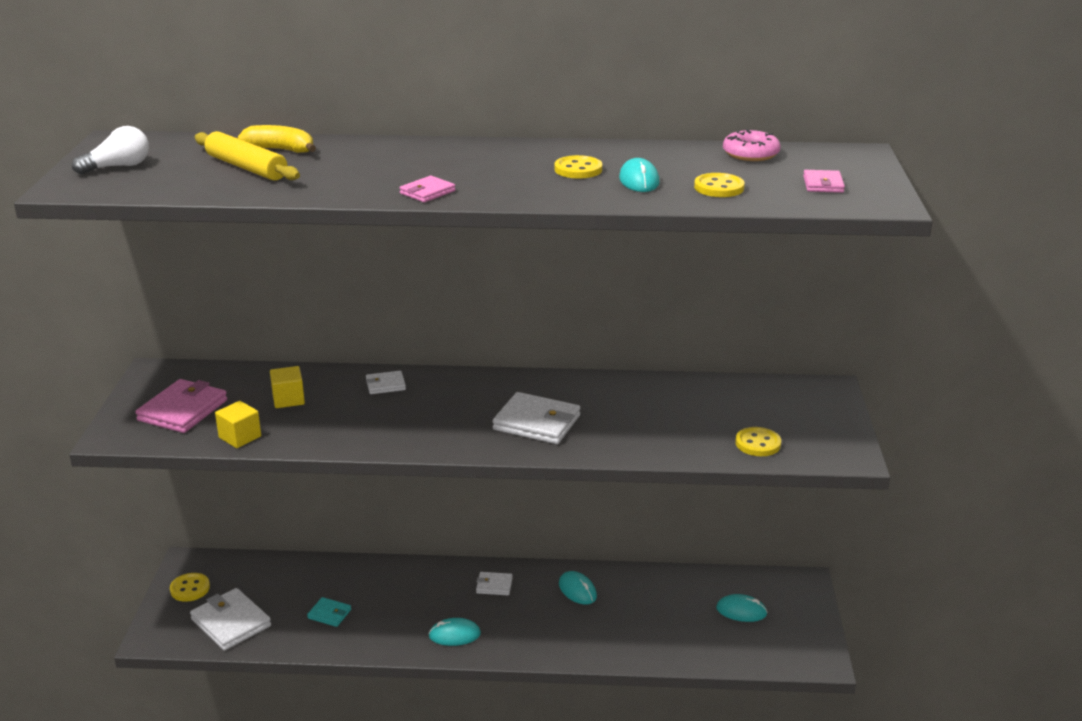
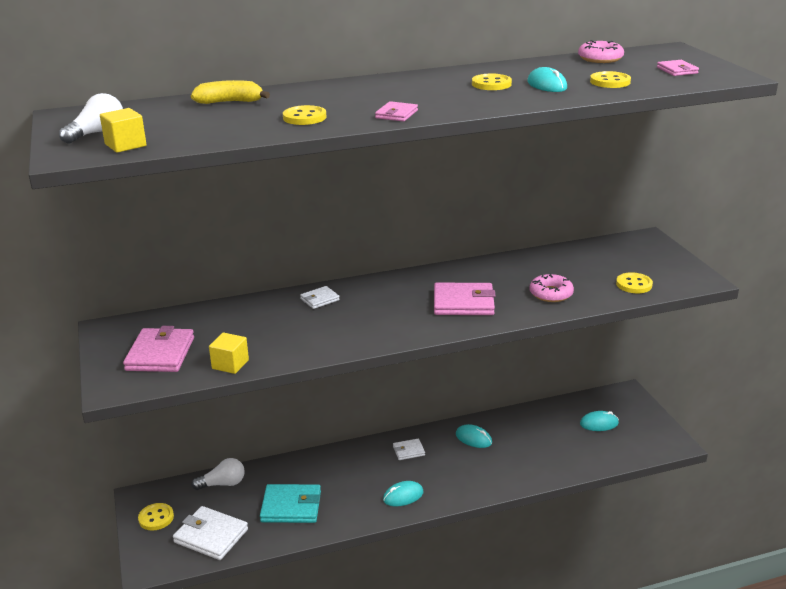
camera: 20 degrees left, 0 degrees up
(246, 167) = (217, 118): yellow rolling pin -> none
(276, 570) = (223, 484): none -> white light bulb
(288, 399) = (247, 326): yellow cube -> yellow cube (125, 145)
(329, 614) = (291, 507): turquoise wallet -> turquoise wallet, size x1.87
(330, 180) = (304, 117): none -> yellow button
(537, 422) = (463, 303): white wallet -> pink wallet
(647, 433) = (551, 294): none -> pink donut

